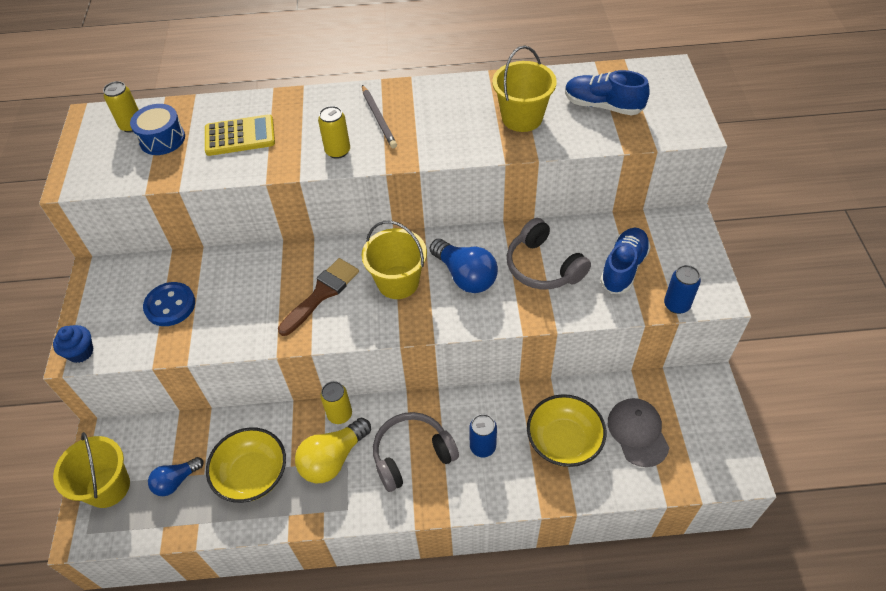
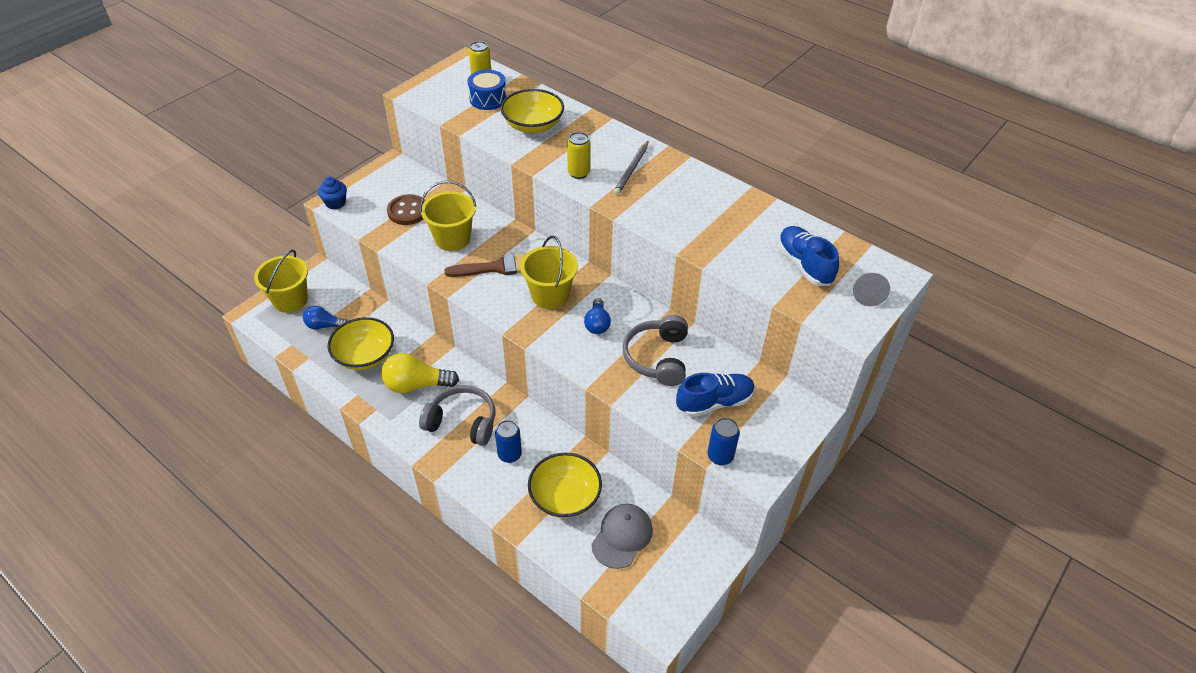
camera: 40 degrees right, 5 degrees down
(170, 305) = (408, 211): blue button -> brown button
(240, 136) = (533, 125): yellow calculator -> yellow bowl
(340, 414) = (450, 363): yellow can -> none
(465, 276) = (597, 324): blue light bulb -> blue light bulb, size x0.63
(522, 118) = (730, 233): yellow bucket -> yellow bucket (452, 239)
(670, 98) = (867, 295): none -> grey cone

